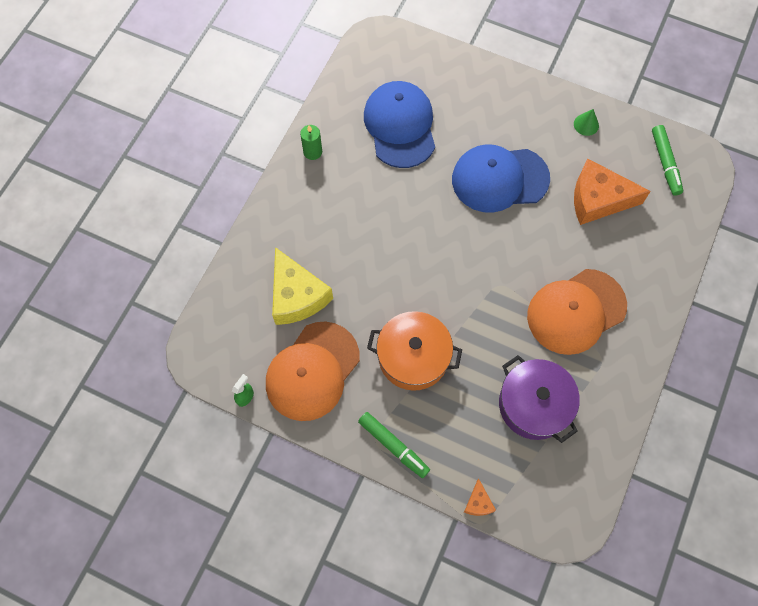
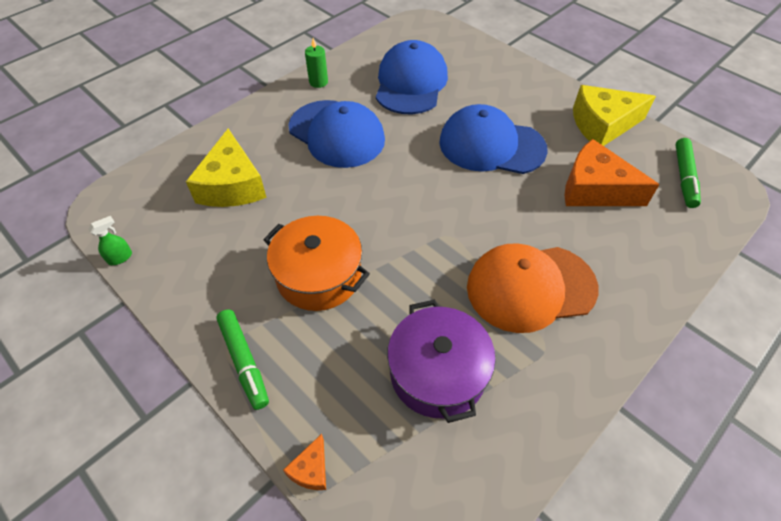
camera: 20 degrees right, 15 degrees down
(312, 371) = (204, 255): orange cap -> none
(360, 209) = (337, 134): none -> blue cap
(586, 124) = (602, 125): green cone -> yellow cheese

